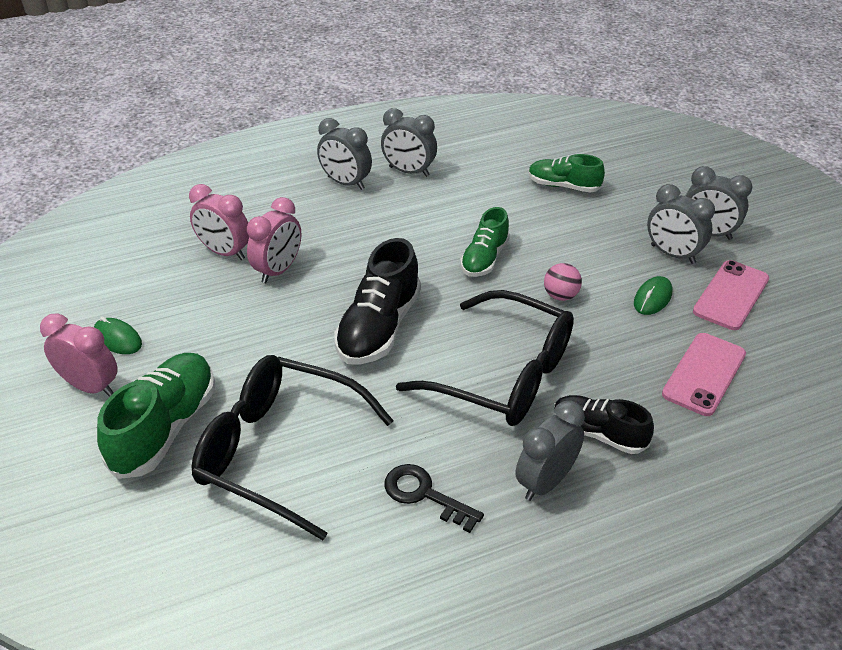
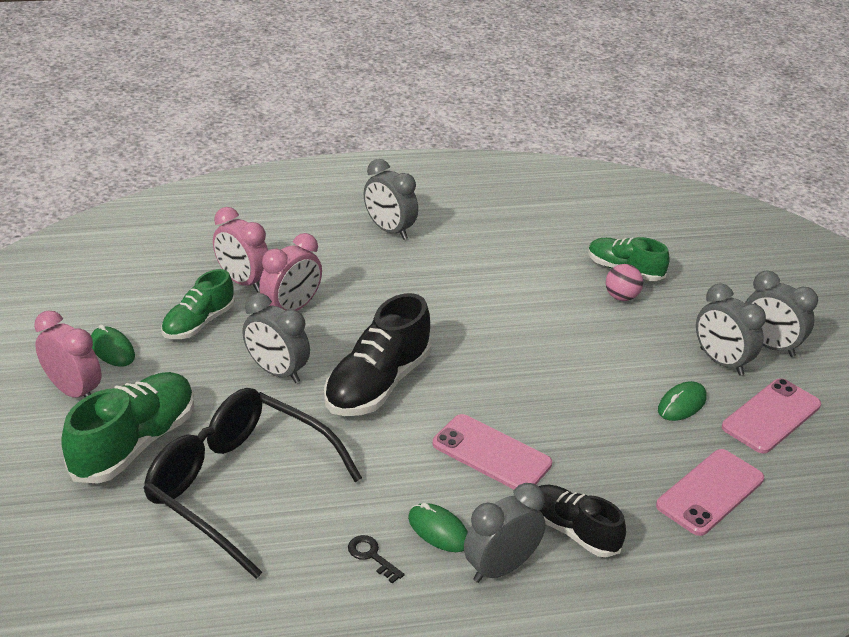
camera: 10 degrees right, 5 degrees down
(409, 171) = (460, 228): grey clock -> grey clock (277, 372)
(424, 494) = (371, 556): black key -> black key, size x0.62
(478, 457) = (438, 530): none -> green mouse
(484, 259) = (512, 332): green shoe -> green shoe (199, 323)
(502, 374) = (491, 454): black glasses -> pink phone
(560, 296) = (581, 384): pink ball -> pink ball (621, 297)

